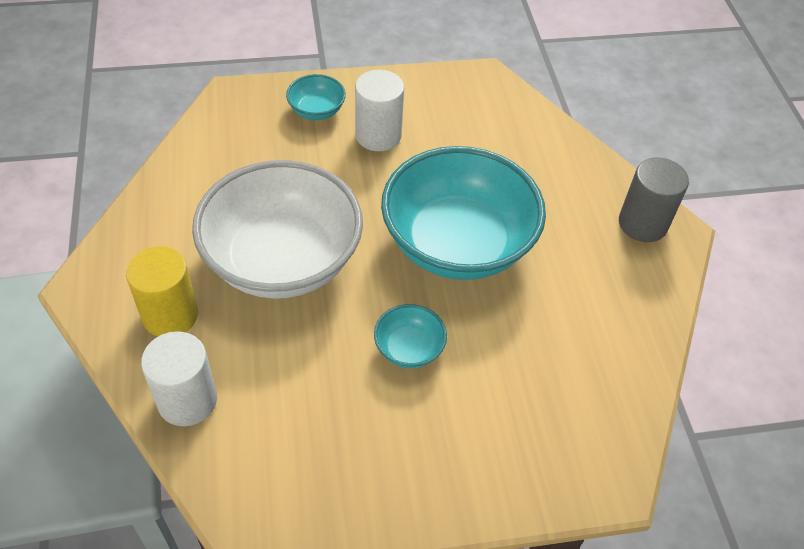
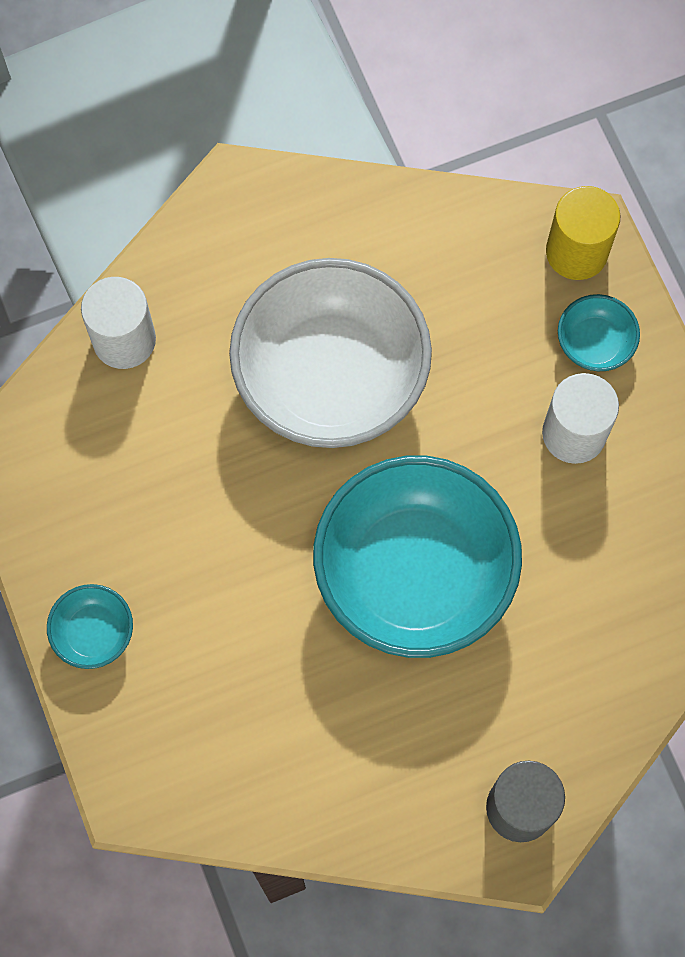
camera: 80 degrees right, 20 degrees up
(170, 315) = (223, 285): yellow cylinder -> yellow cylinder (576, 252)
(409, 349) = (244, 549): turquoise bowl -> turquoise bowl (94, 633)

